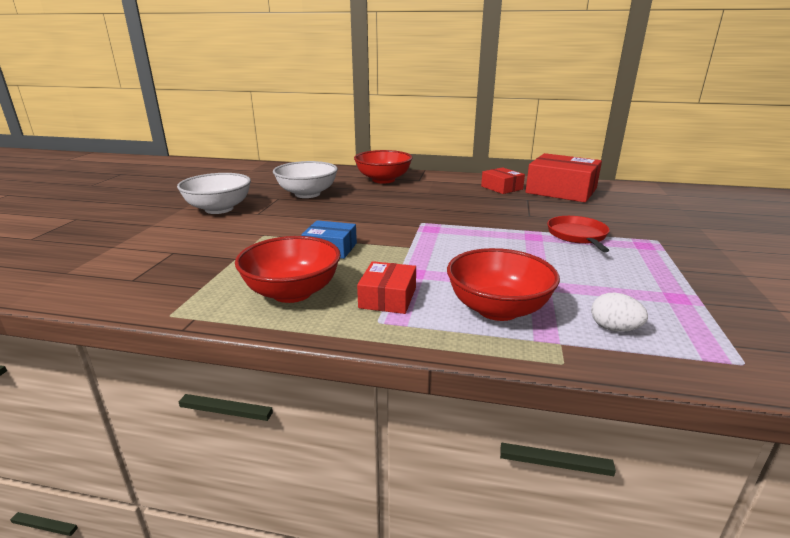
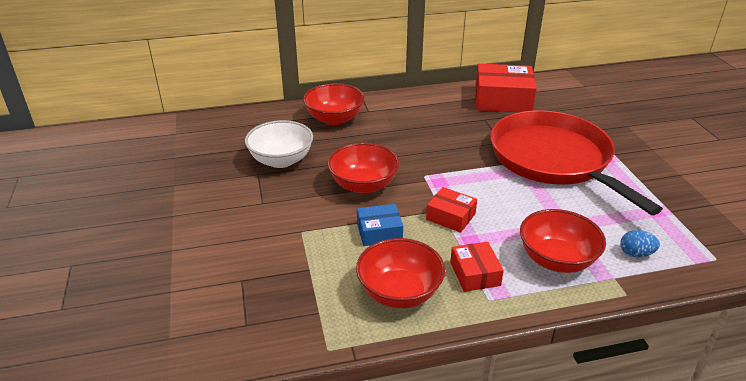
camera: 25 degrees left, 10 degrees up
(219, 209) = (215, 207): white bowl -> none
(356, 218) = (363, 185): none -> red bowl
(501, 188) = (451, 107): red box -> red box (450, 216)
(578, 235) = (554, 159): red pan -> red pan, size x2.41
(614, 328) = (636, 254): white egg -> blue egg

